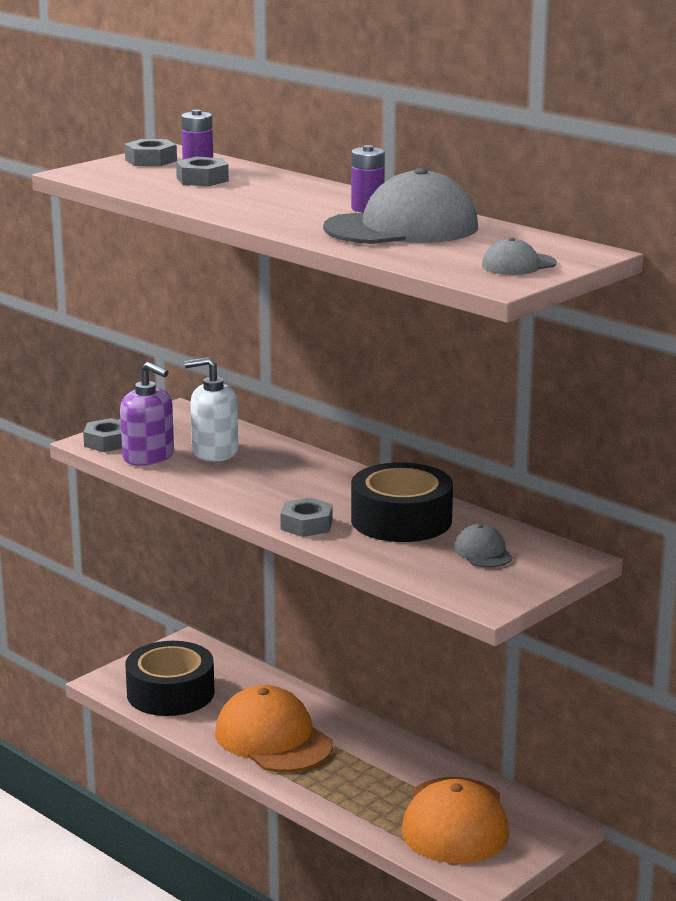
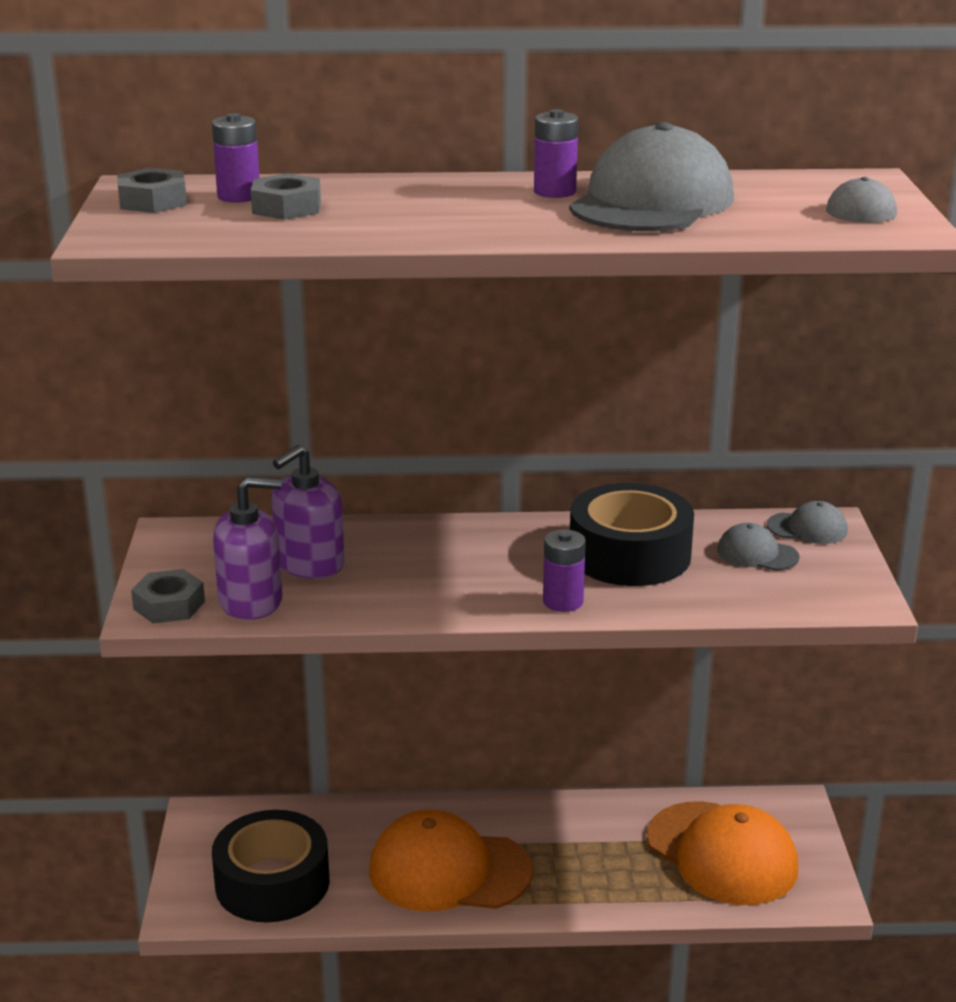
camera: 45 degrees left, 5 degrees up
(214, 452) = (309, 564): white soap dispenser -> purple soap dispenser
(306, 525) = (563, 601): grey nut -> purple battery
(552, 554) = (807, 528): none -> grey cap

